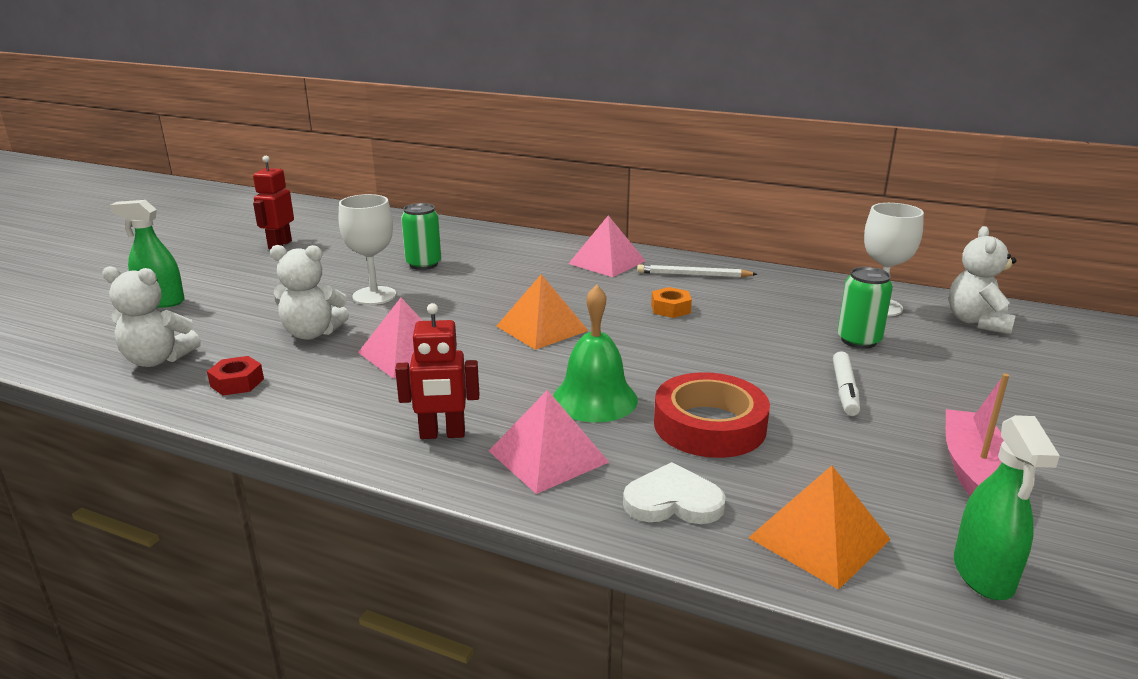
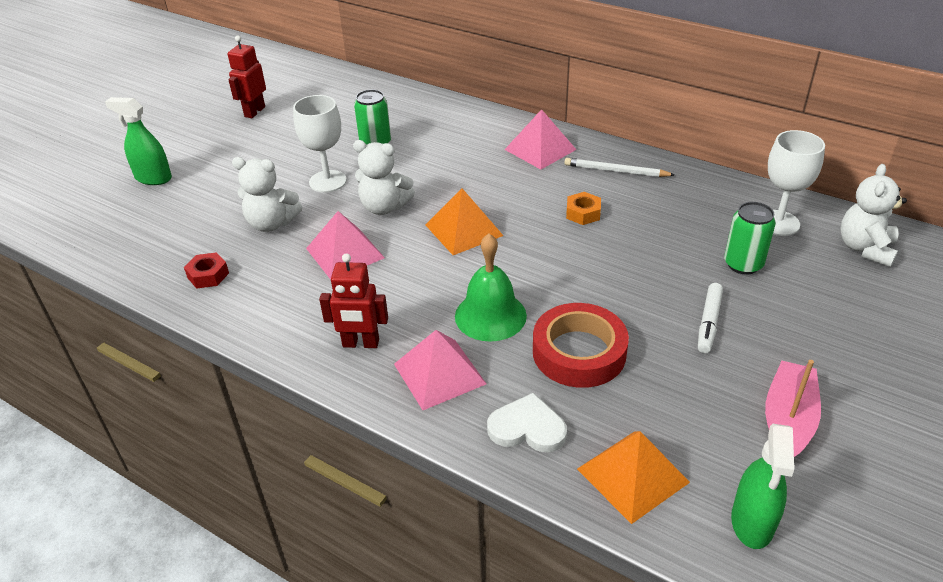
camera: 10 degrees right, 15 degrees up
(158, 360) = (149, 245): white teddy bear -> white teddy bear (384, 207)

